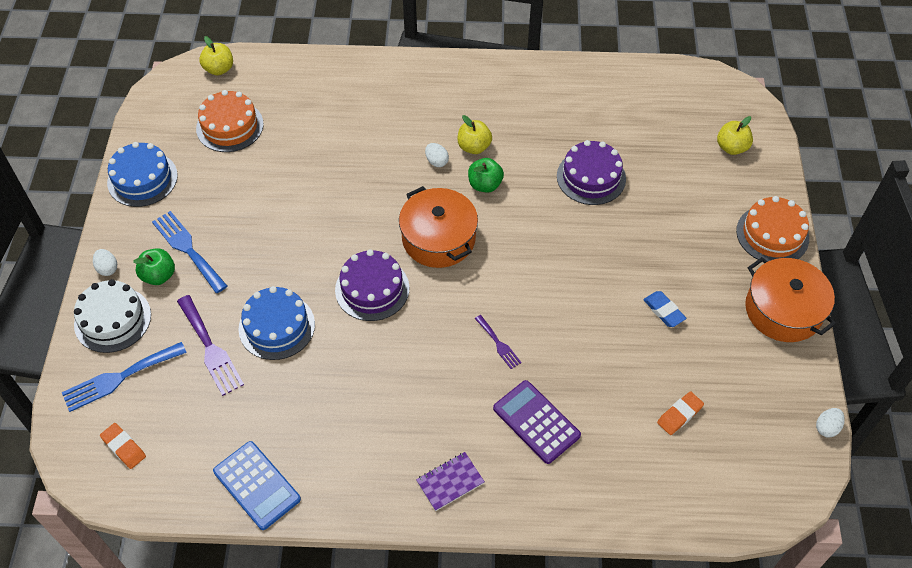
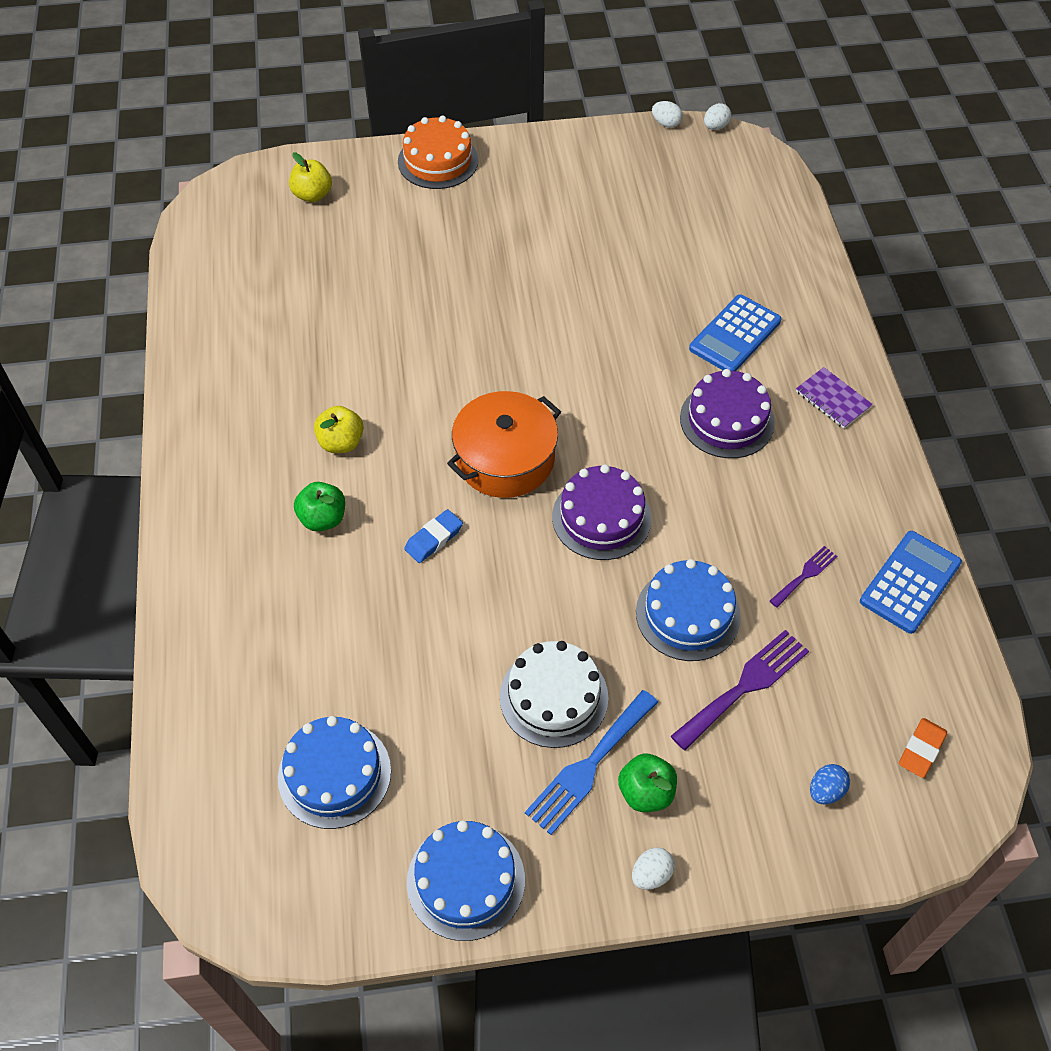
camera: 100 degrees left, 0 degrees up
(112, 319) = (737, 834): white cake -> white cake (553, 697)
(119, 378) = (825, 791): blue fork -> blue egg
(219, 69) = (201, 829): yellow apple -> none
(230, 126) = (334, 774): orange cake -> blue cake
(436, 161) = (373, 481): white egg -> white egg (715, 127)
(485, 185) = (407, 422): green apple -> green apple (323, 519)
(498, 344) = (646, 379): purple fork -> purple fork (805, 575)
(536, 422) = (735, 335): purple calculator -> blue calculator
(591, 177) = (378, 317): purple cake -> purple cake (727, 420)
(663, 311) = (562, 242): blue eraser -> blue eraser (434, 539)
(679, 415) = (687, 224): orange eraser -> none
(783, 310) = (537, 152): orange pot -> none

